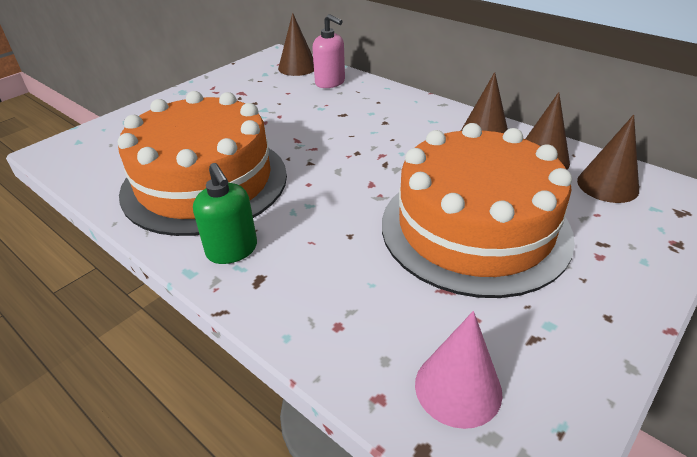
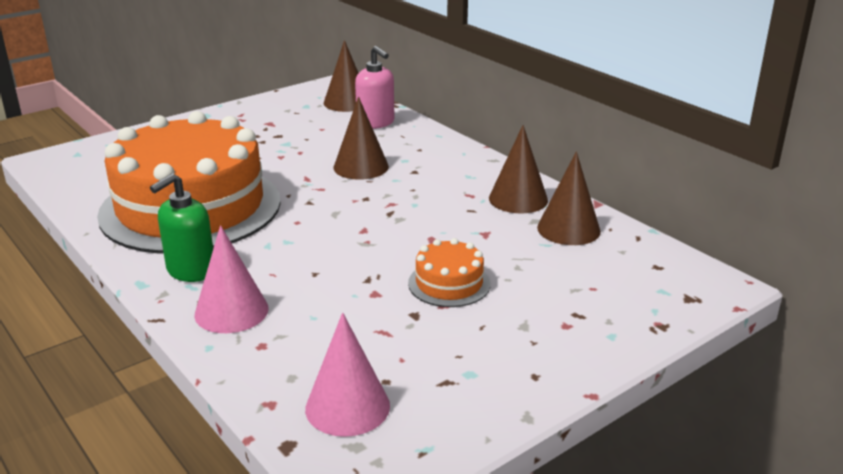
camera: 10 degrees right, 10 degrees down
(232, 250) = (190, 271): green soap dispenser -> green soap dispenser turned 60 degrees clockwise
(291, 290) = (231, 311): none -> pink cone
(474, 228) = (449, 283): orange cake -> orange cake, size x0.40
(607, 185) = (626, 262): brown cone -> brown cone (361, 167)

